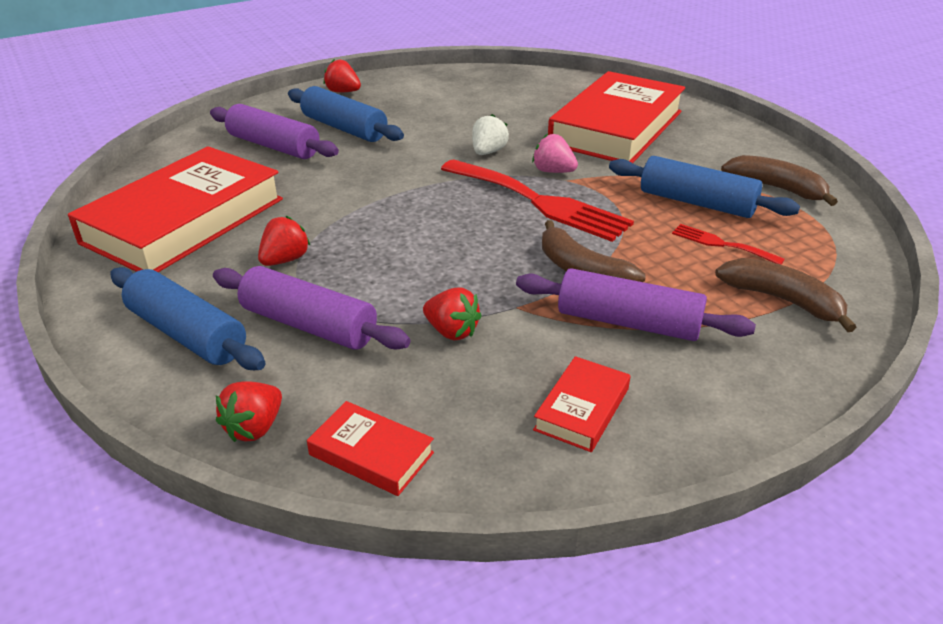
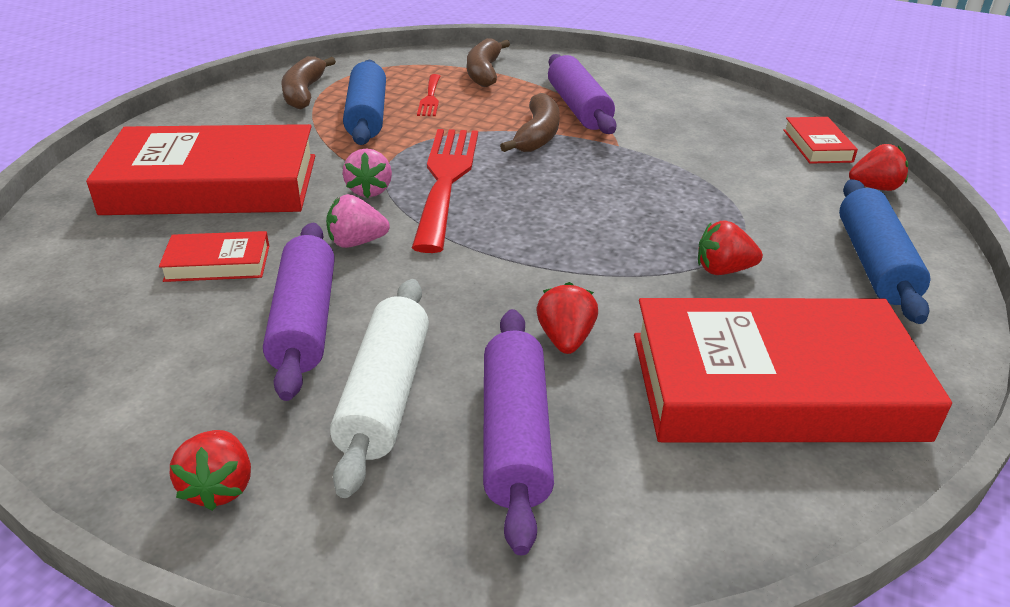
camera: 125 degrees left, 0 degrees up
(309, 325) = (770, 214): purple rolling pin -> purple rolling pin (305, 321)
(344, 128) = (385, 395): blue rolling pin -> white rolling pin
(451, 331) = (682, 158): red strawberry -> red strawberry (565, 339)
(488, 152) = (356, 242): white strawberry -> pink strawberry
(582, 409) = (680, 103): red book -> red book (218, 263)

